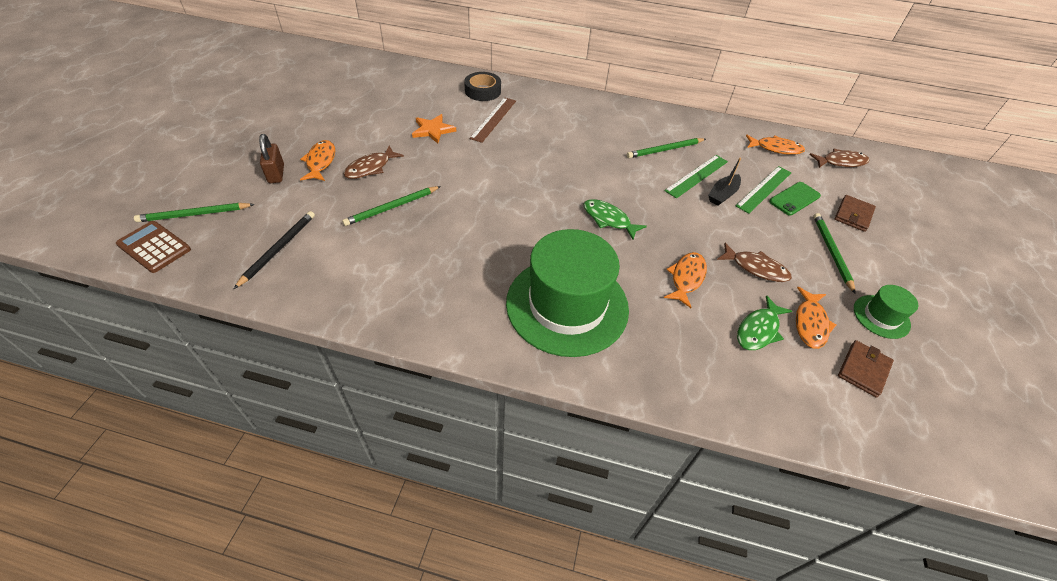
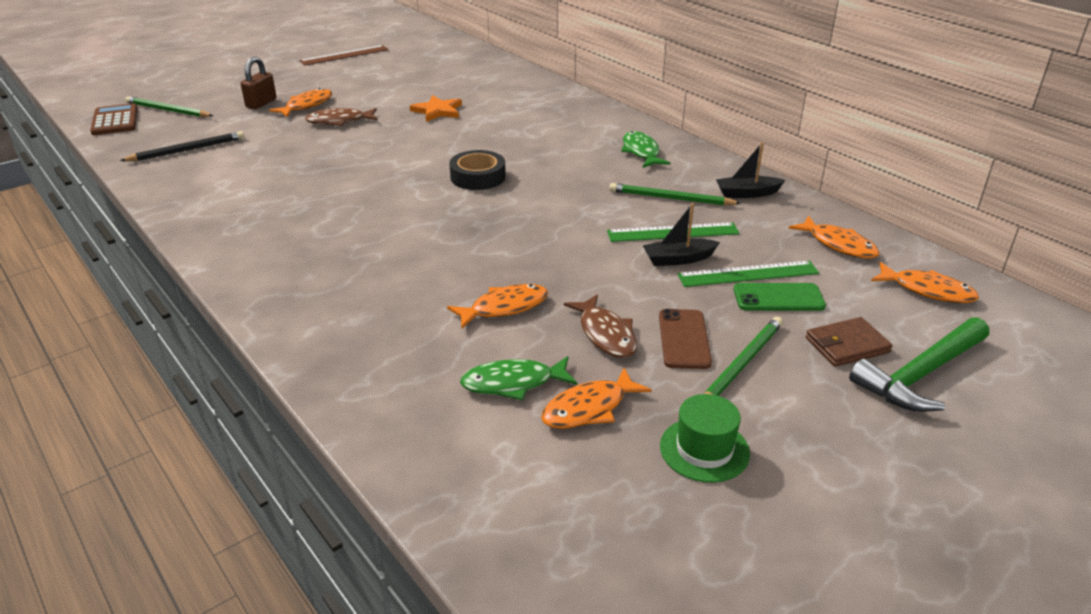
camera: 40 degrees right, 15 degrees down
(392, 207) = (312, 153): green pencil -> none
(483, 91) = (537, 95): black tape -> black tape (478, 177)
(493, 119) = (512, 119): brown ruler -> brown ruler (344, 55)
(567, 305) = (346, 275): green hat -> none
(608, 219) = (500, 231): green fish -> green fish (641, 152)
(696, 129) = (747, 193): none -> black boat
(791, 250) = (684, 339): none -> brown phone
(841, 162) = (927, 290): brown fish -> orange fish
(863, 369) = (585, 479): brown wallet -> none
(896, 218) = (920, 375): none -> green hammer

